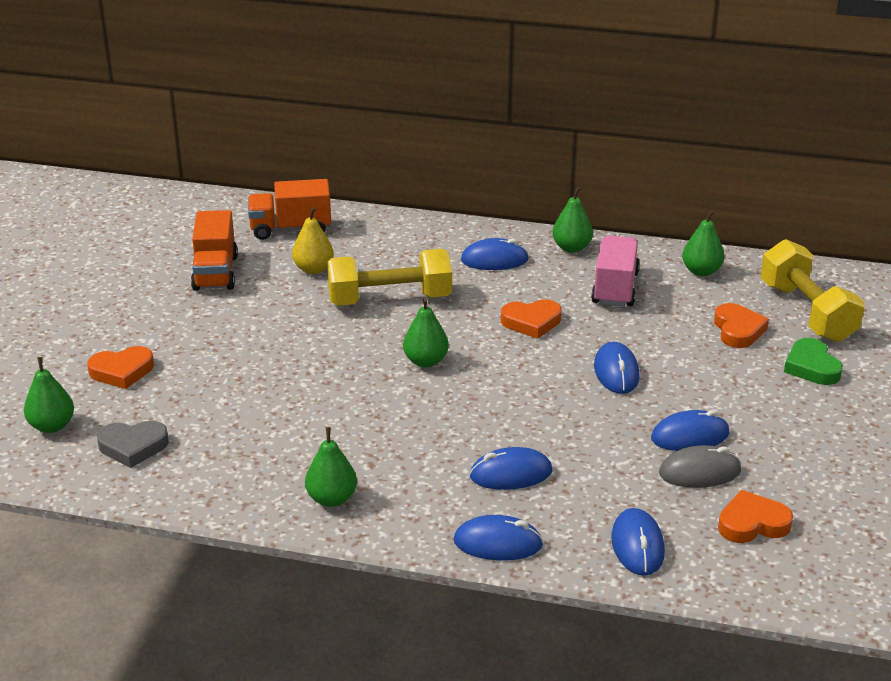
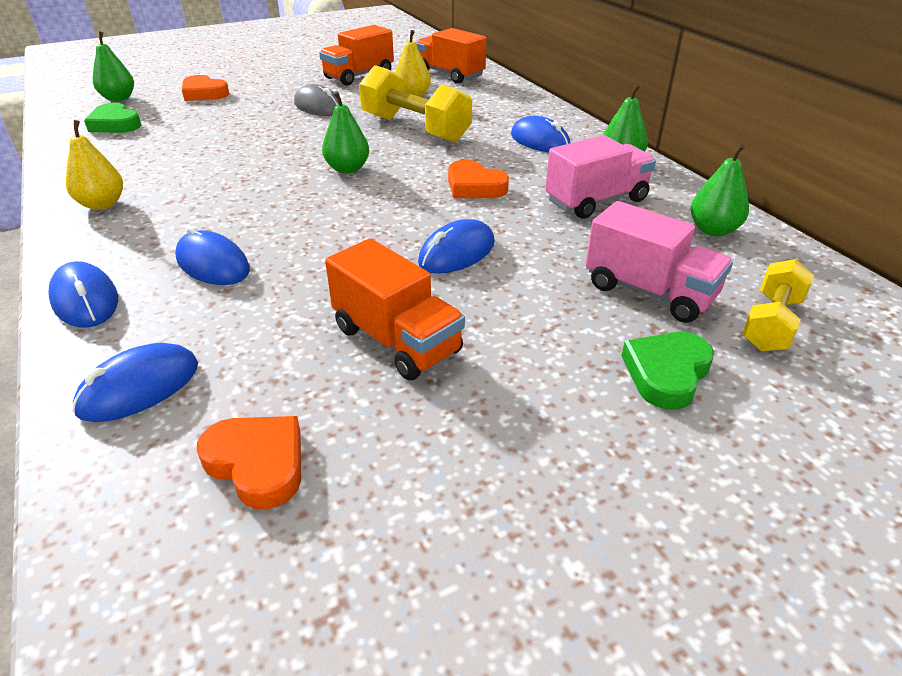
camera: 50 degrees right, 5 degrees up
(133, 447) = (115, 124): grey heart -> green heart
(332, 499) = (102, 204): green pear -> yellow pear
(690, 436) = (397, 340): blue mouse -> orange truck
(699, 472) = (331, 375): grey mouse -> grey mouse (319, 107)
(738, 330) = (649, 292): orange heart -> pink truck
(807, 312) = (771, 323): yellow dumbbell -> yellow dumbbell, size x0.60

